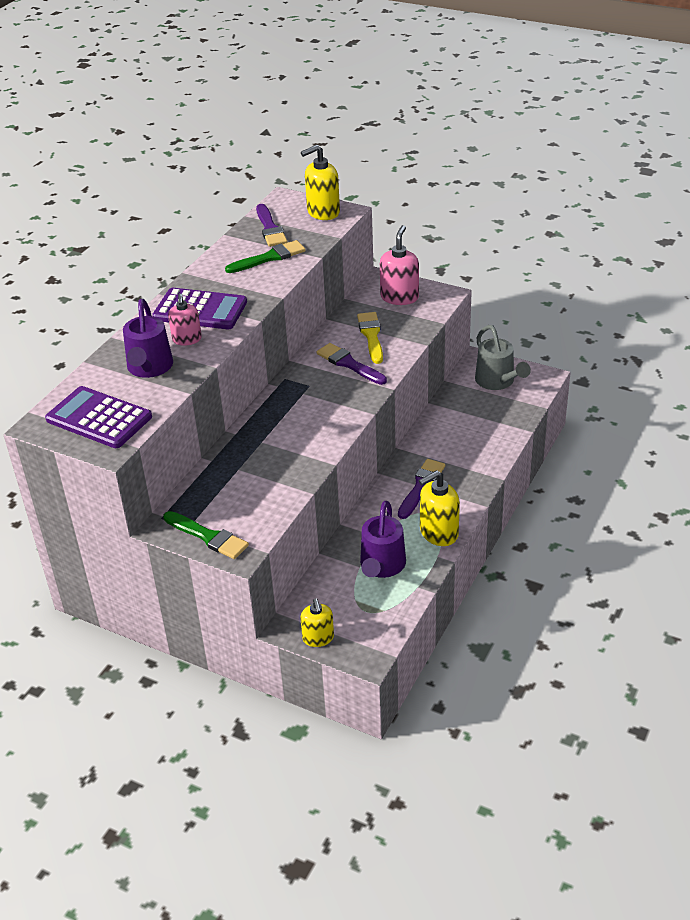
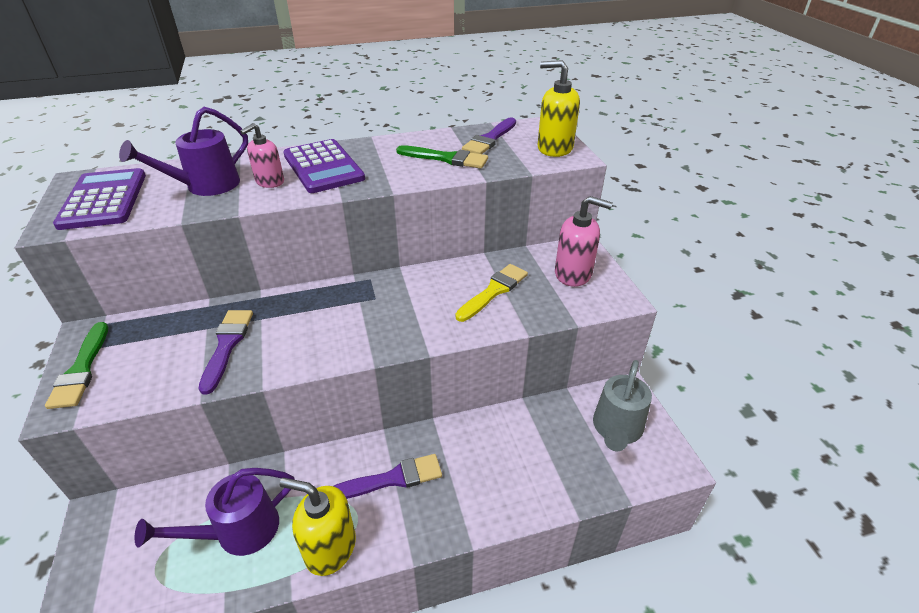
camera: 45 degrees right, 0 degrees up
(318, 638) = (88, 553): yellow soap dispenser -> none
(349, 364) = (434, 303): purple brush -> purple brush (227, 345)
(399, 297) = (573, 274): pink soap dispenser -> pink soap dispenser turned 45 degrees clockwise

